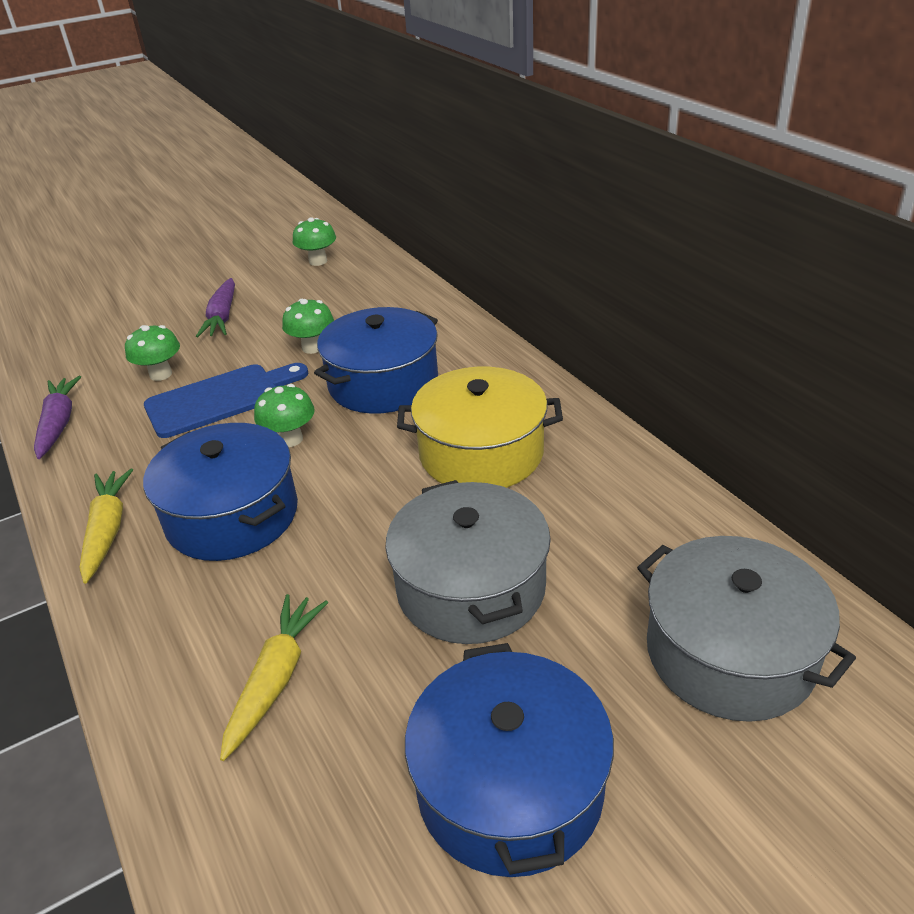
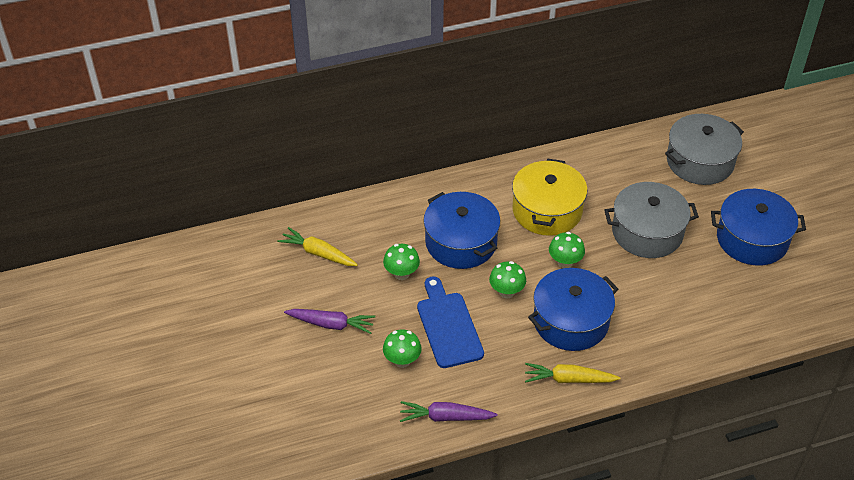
camera: 80 degrees left, 10 degrees up
(276, 679) = (689, 307): yellow carrot -> yellow carrot (318, 253)
(318, 261) = (265, 261): green mushroom -> green mushroom (565, 262)

